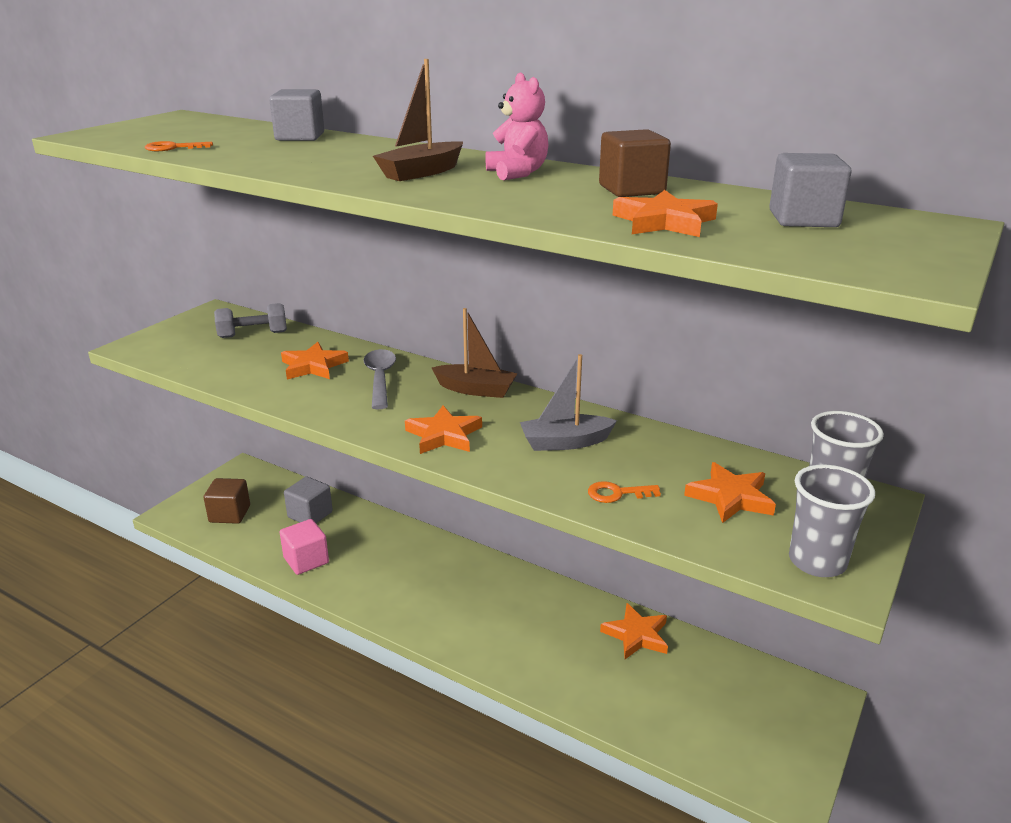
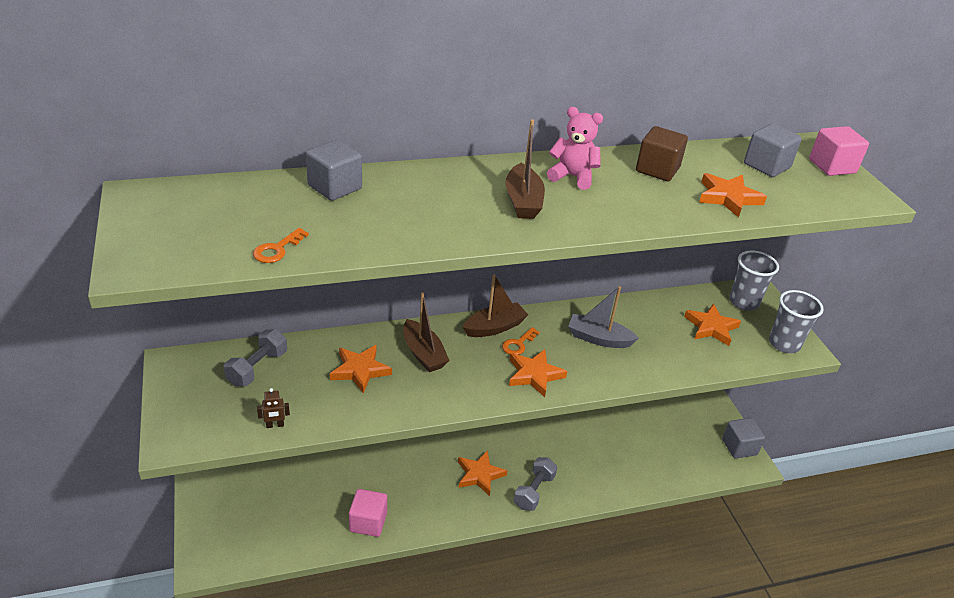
camera: 50 degrees left, 10 degrees up
(198, 367) = (275, 425): none -> brown robot
(230, 514) = (253, 530): brown cube -> none
(310, 515) = (317, 487): grey cube -> grey cube (739, 447)
(380, 378) = (423, 353): grey spoon -> brown boat
(474, 633) = (534, 491): none -> grey dumbbell
(565, 442) = (599, 338): grey boat -> grey boat turned 75 degrees clockwise
(617, 493) = (669, 358): orange key -> orange key (518, 344)
(636, 635) = (608, 430): orange star -> orange star (480, 475)
(924, 243) = (832, 166): none -> pink cube

